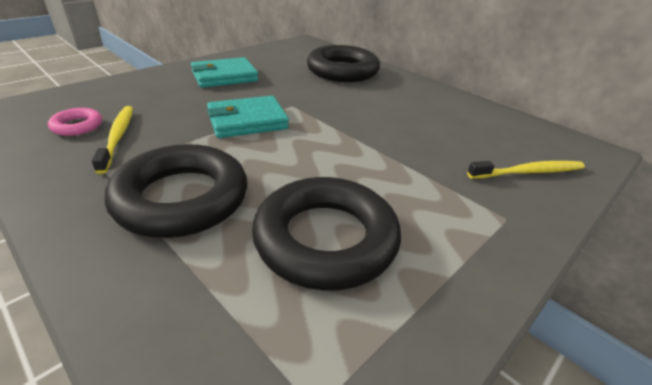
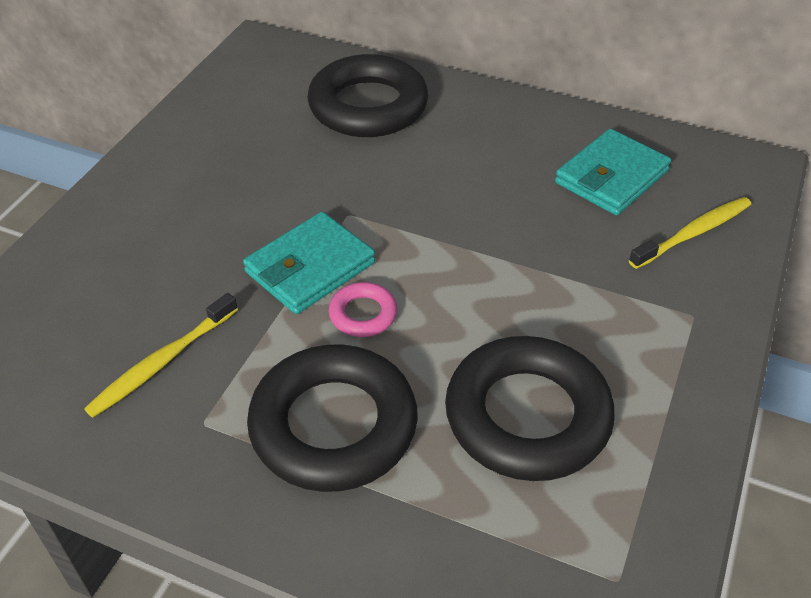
camera: 20 degrees left, 10 degrees up
(77, 126) = (83, 365): pink ring -> pink ring (363, 314)
(118, 137) = (161, 362): yellow toothbrush -> yellow toothbrush turned 105 degrees counterclockwise
(224, 76) = (201, 182): turquoise wallet -> turquoise wallet (611, 177)

